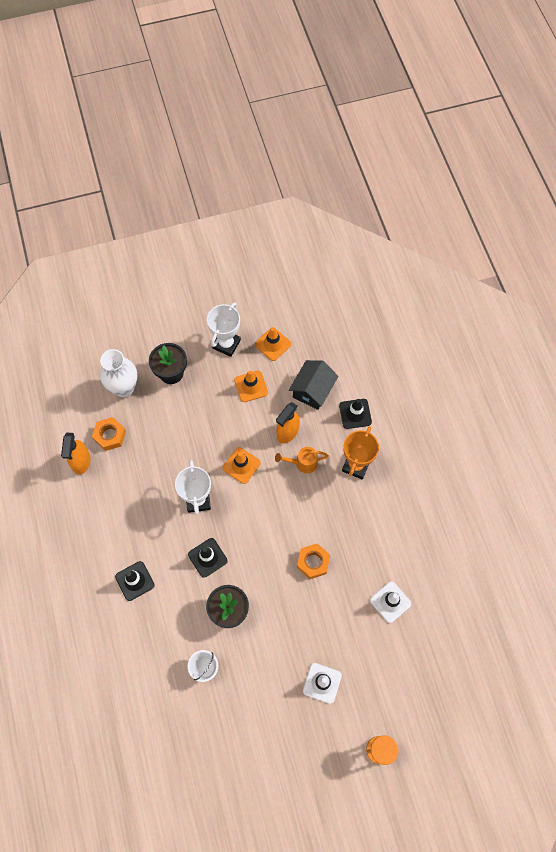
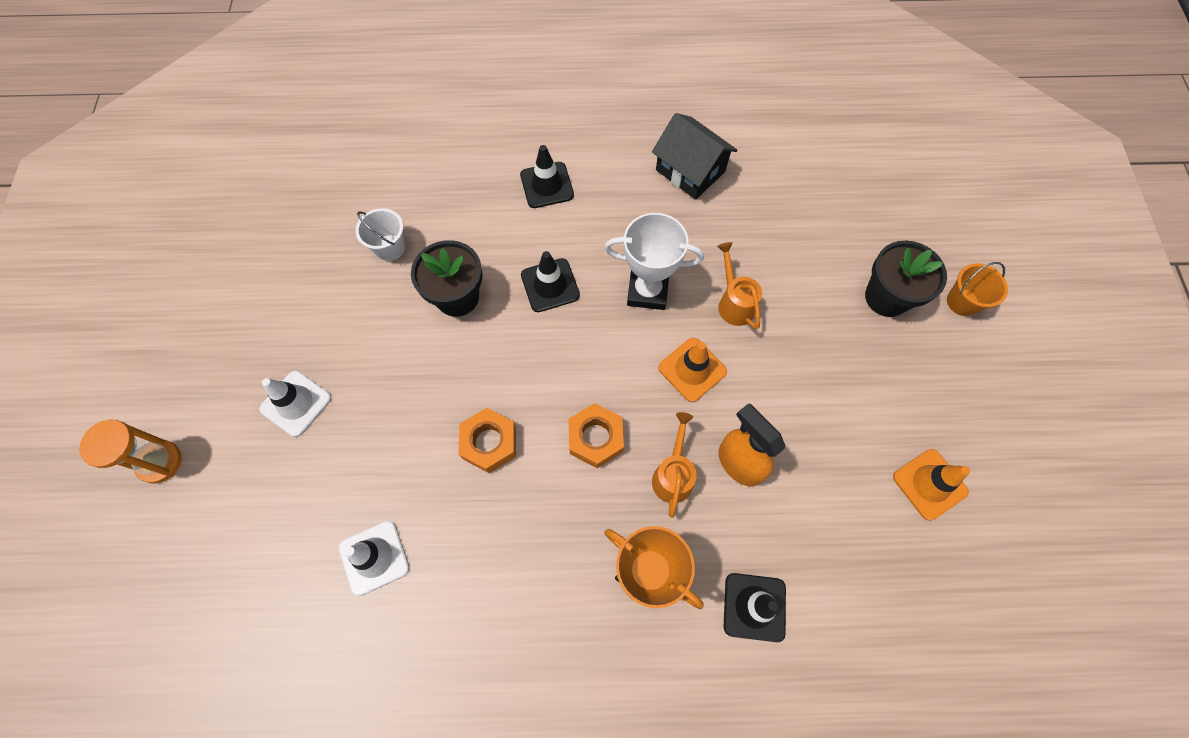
camera: 105 degrees right, 0 degrees up
(81, 462) = (748, 149): orange spray bottle -> none
(110, 435) = (784, 192): orange nut -> orange nut (595, 438)
(124, 388) = (866, 224): white vase -> none
(165, 335) = (962, 302): none -> orange bucket
(194, 451) = (734, 303): none -> orange watering can
(226, 344) = (936, 399): white trophy -> none
(251, 386) = (843, 421): orange traffic cone -> none
(313, 390) = (818, 535): black house -> black house (690, 171)

